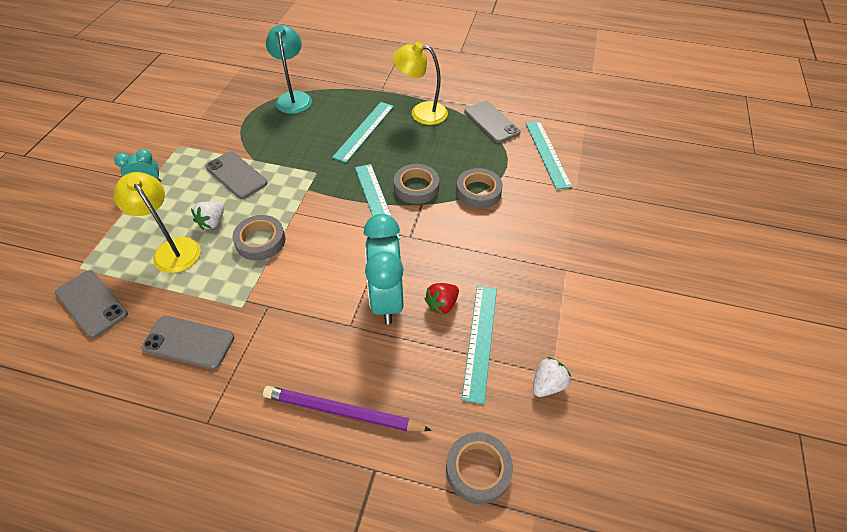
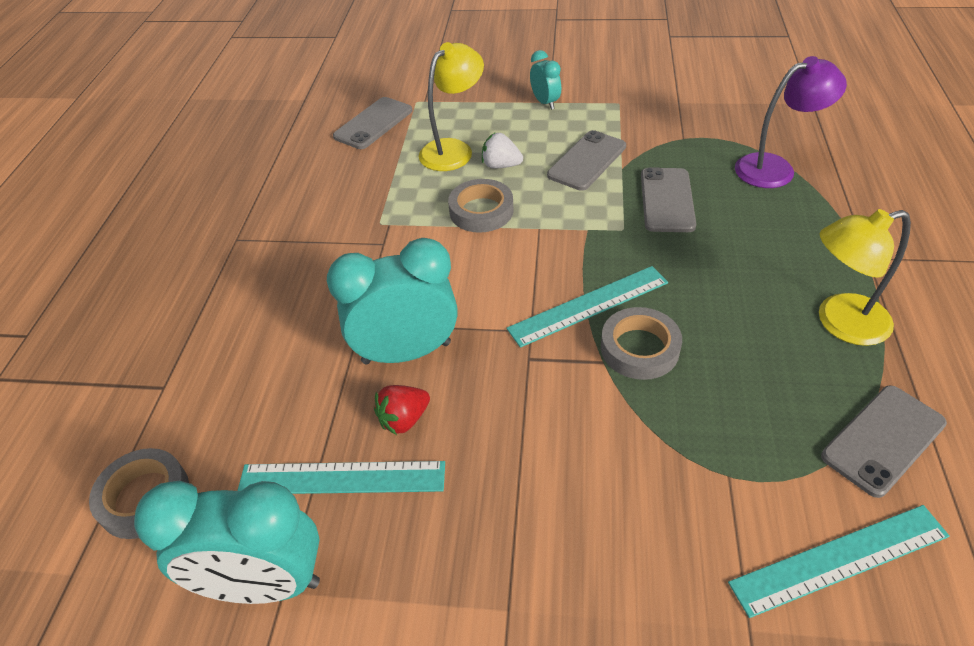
camera: 85 degrees right, 5 degrees down
(189, 342) = (330, 199): grey phone -> grey phone (667, 200)
(294, 98) = (775, 168): turquoise lamp -> purple lamp
(342, 412) = (238, 342): purple pencil -> none
(364, 131) = (743, 259): turquoise ruler -> none
(421, 112) = (840, 323): yellow lamp -> yellow lamp turned 105 degrees counterclockwise
(442, 304) = (404, 419): red strawberry -> red strawberry turned 75 degrees counterclockwise
(478, 192) = (664, 439): grey tape -> none
(547, 384) = (264, 583): white strawberry -> turquoise clock

